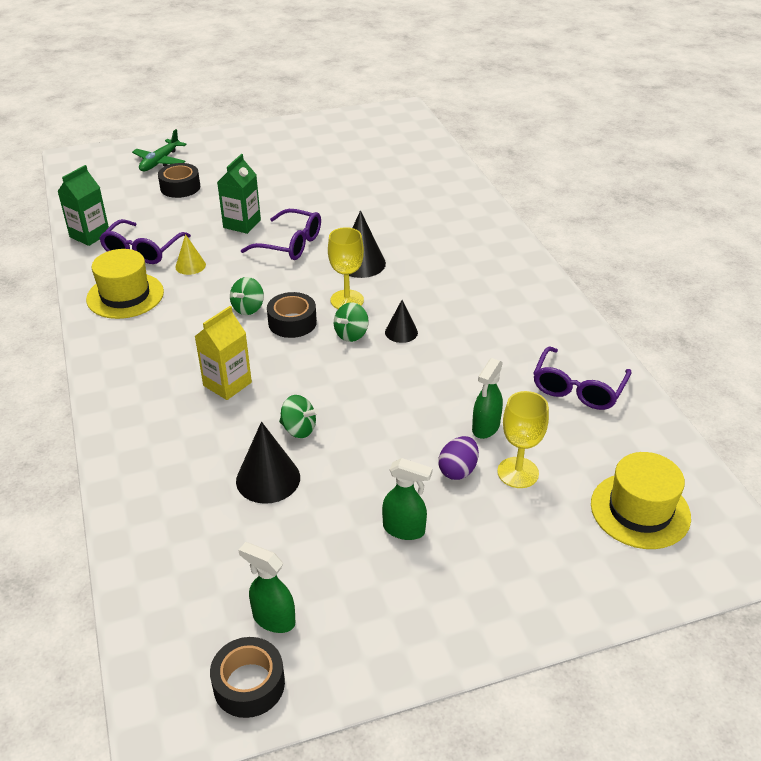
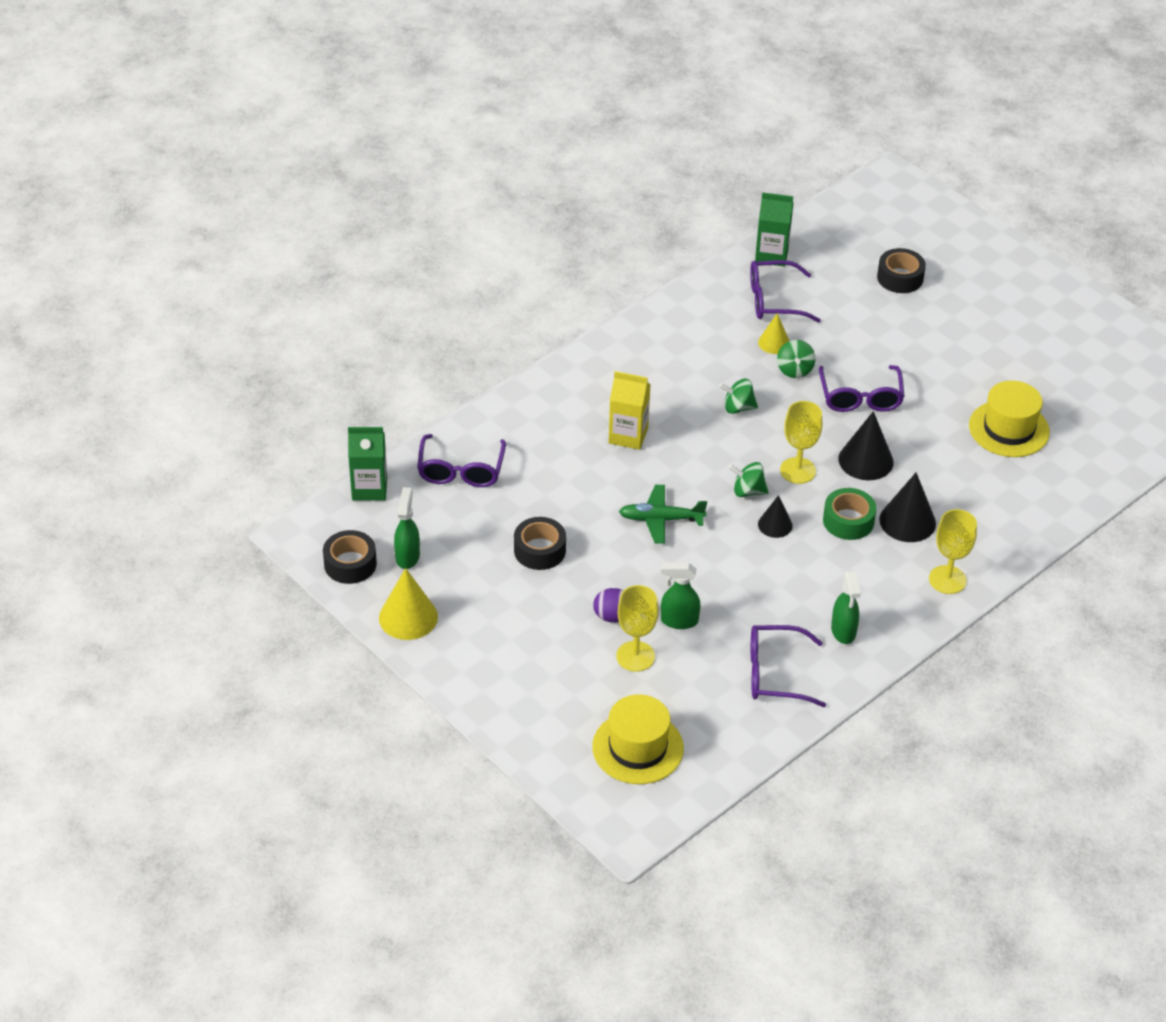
camera: 65 degrees right, 5 degrees up
(125, 295) = (700, 321): yellow hat -> yellow hat (1009, 429)
(160, 162) = (936, 242): green plane -> green plane (661, 519)
(176, 524) = (461, 470): none -> purple glasses
(242, 224) = (869, 349): green carton -> green carton (369, 488)
(268, 479) = (536, 503): black cone -> black cone (907, 521)
(292, 322) = (738, 445): black tape -> black tape (539, 550)
(299, 429) = (602, 501): green spinning top -> green spinning top (794, 370)
(369, 651) = (408, 617): none -> yellow cone
(404, 530) = (530, 602): green spray bottle -> green spray bottle (843, 631)
(422, 293) = (848, 521): none -> green tape
(514, 266) = (947, 580): none -> yellow goblet

